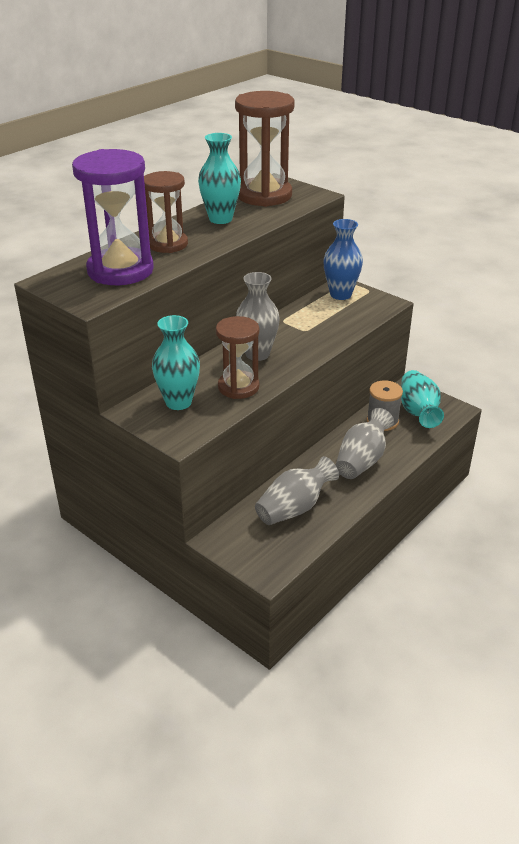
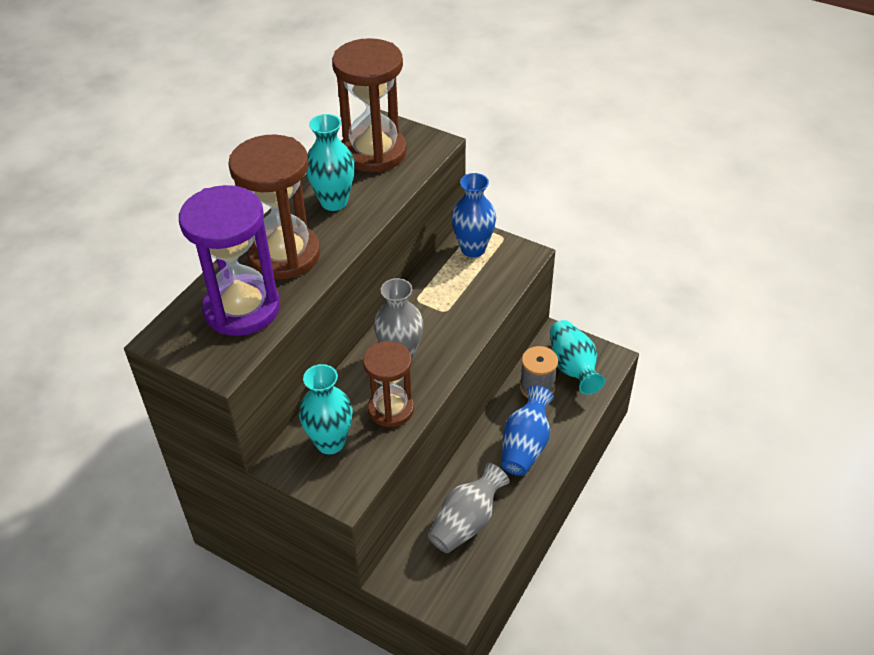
camera: 10 degrees left, 10 degrees up
(168, 244) = (284, 255): brown hourglass -> brown hourglass, size x1.55
(362, 460) = (525, 445): grey vase -> blue vase

